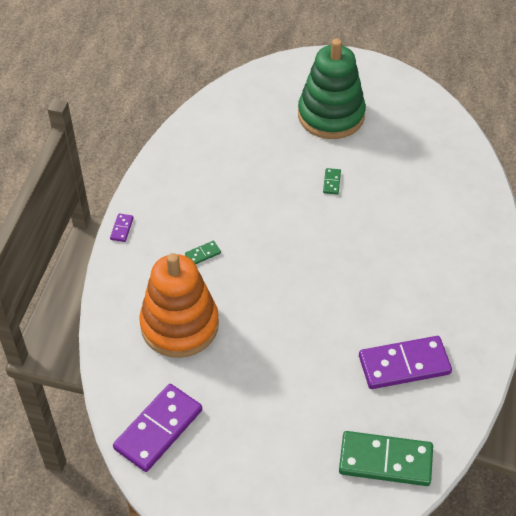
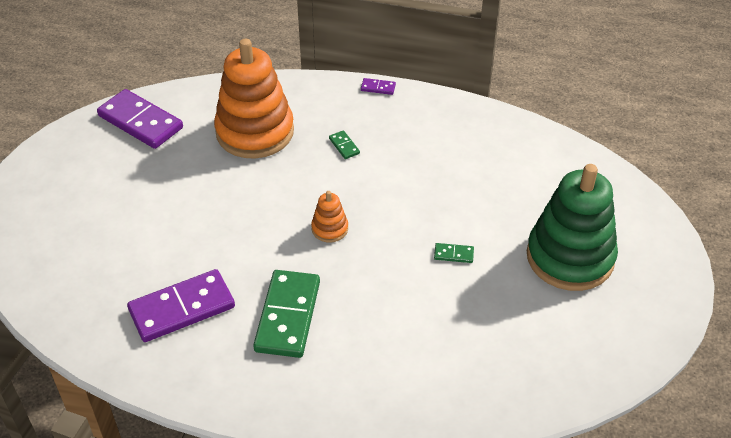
camera: 90 degrees right, 5 degrees down
(307, 263) = (330, 229): none -> orange stacking toy
(385, 461) = (67, 285): green domino -> green domino (287, 316)
(404, 364) = (182, 309): purple domino -> purple domino turned 75 degrees clockwise

